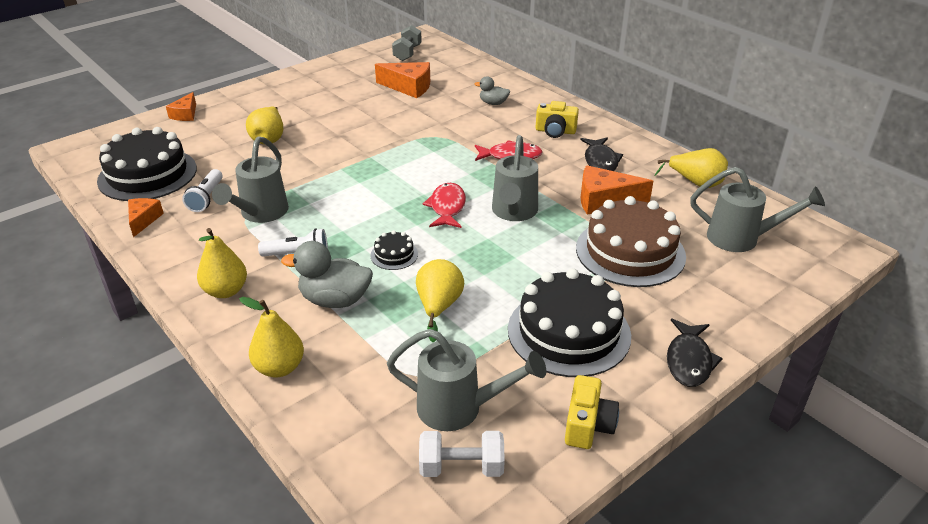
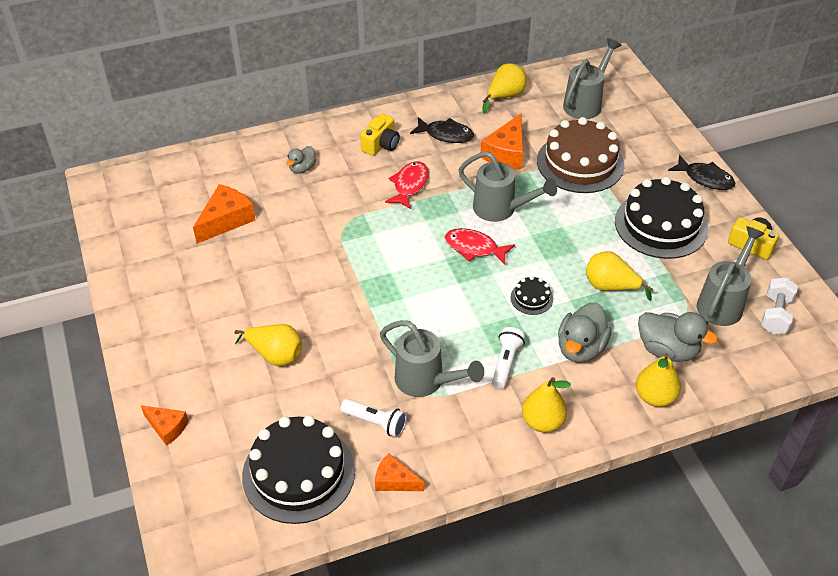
camera: 70 degrees left, 10 degrees up
(356, 368) = (667, 350): none -> grey duck
(407, 53) = (139, 202): grey dumbbell -> none

